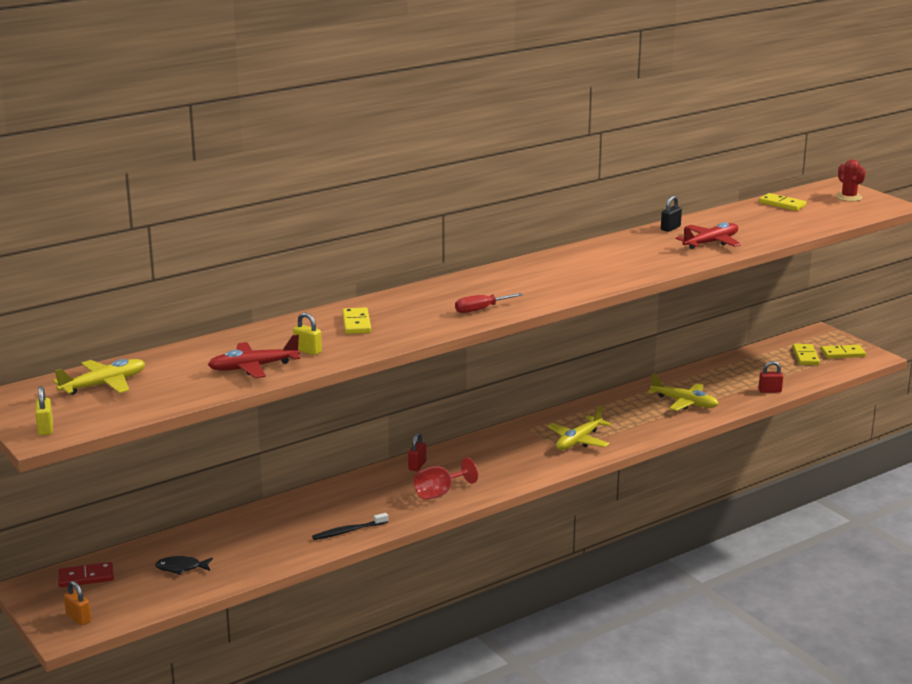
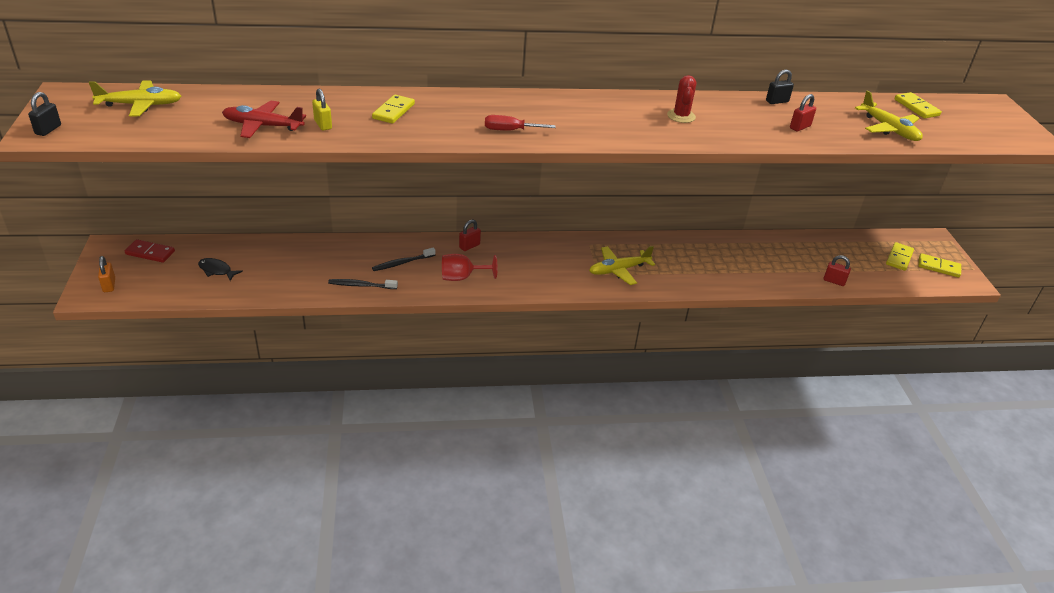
camera: 25 degrees right, 15 degrees up
(45, 429) = (48, 130): yellow padlock -> black padlock
(367, 500) = (402, 263): none -> black toothbrush
(684, 402) = (744, 265): yellow plane -> yellow plane (888, 129)
(710, 243) = (800, 127): red plane -> red padlock
(848, 197) = (996, 119): red cactus -> red cactus (681, 116)

